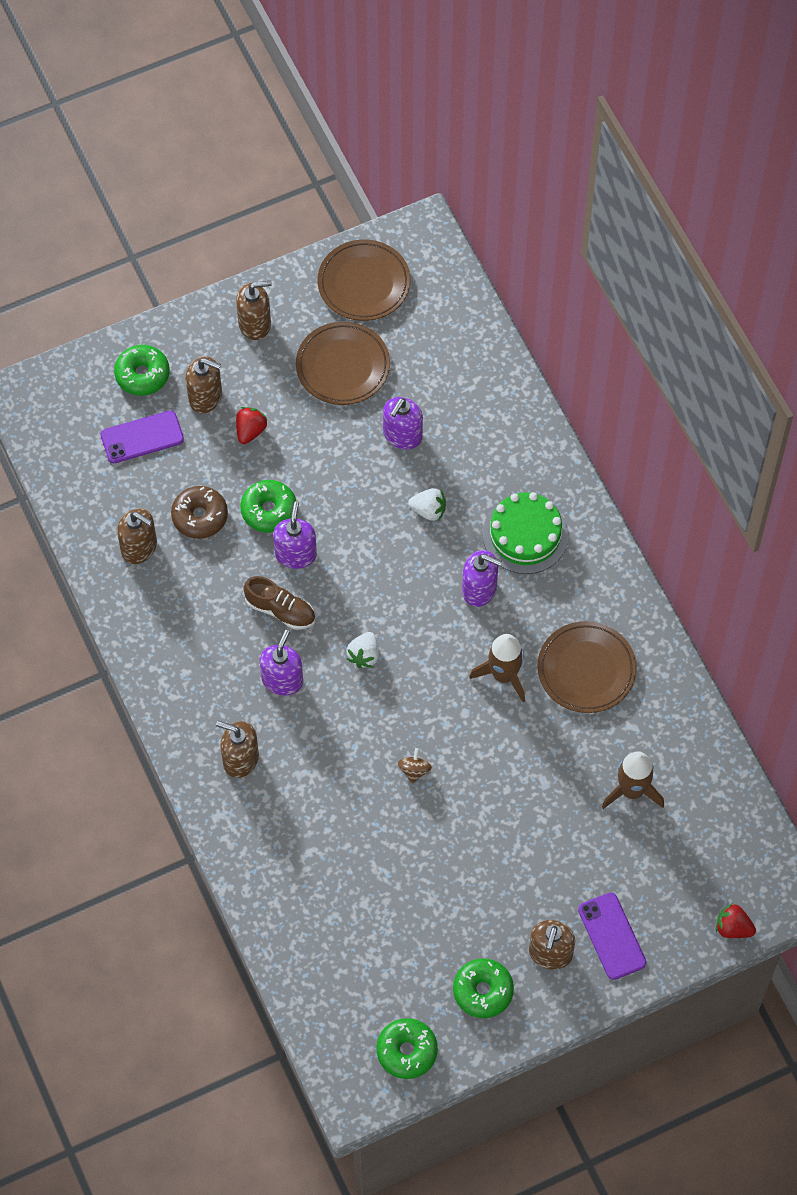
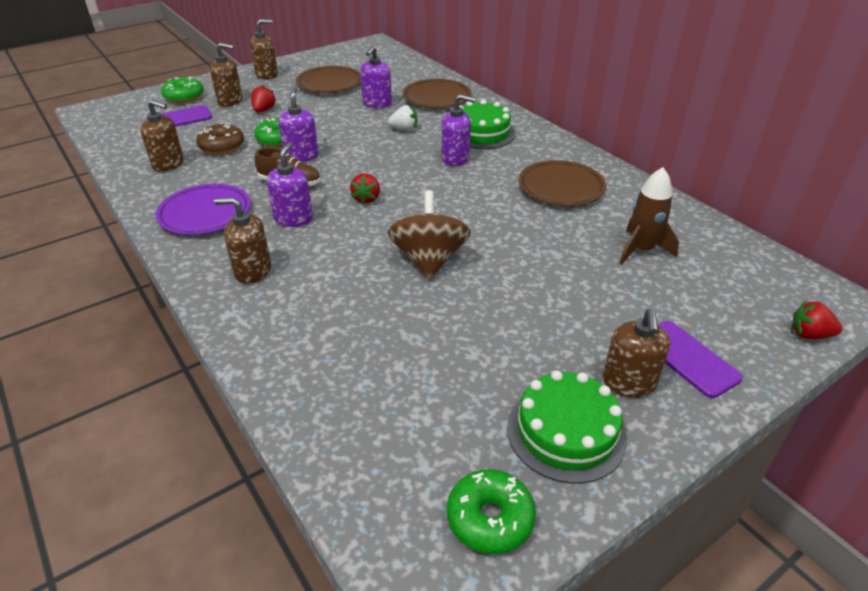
camera: 10 degrees left, 25 degrees down
(188, 656) = (205, 214): none -> purple plate
(364, 283) = (340, 58): brown plate -> brown plate (437, 98)
(364, 655) = (366, 199): white strawberry -> red strawberry
(414, 770) = (429, 260): brown spinning top -> brown spinning top, size x2.36
(483, 991) = (566, 432): green donut -> green cake
(504, 675) = (492, 197): brown rocket -> none

